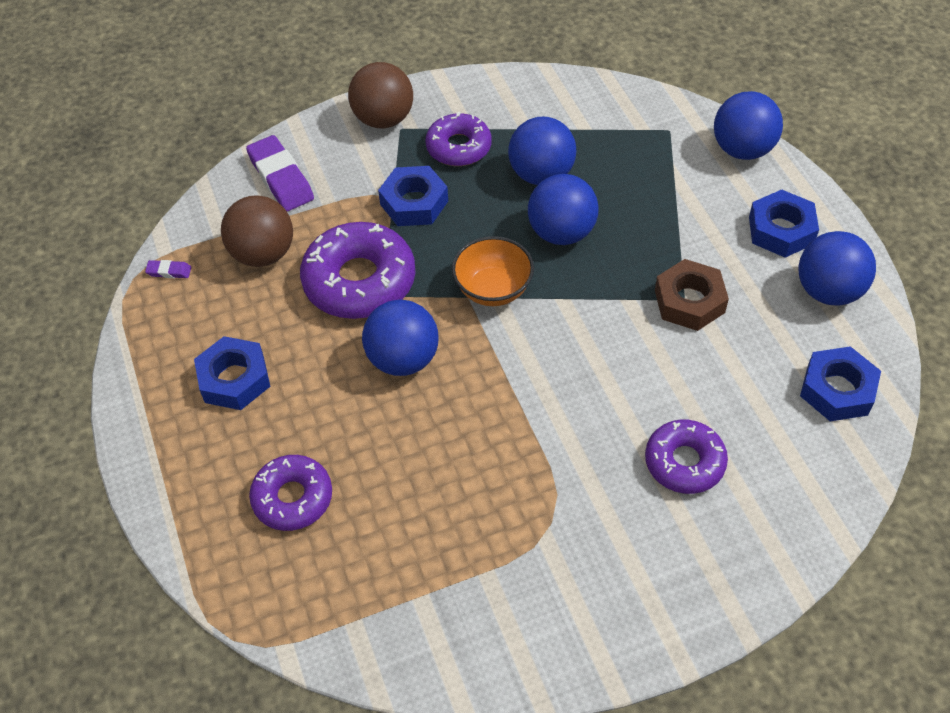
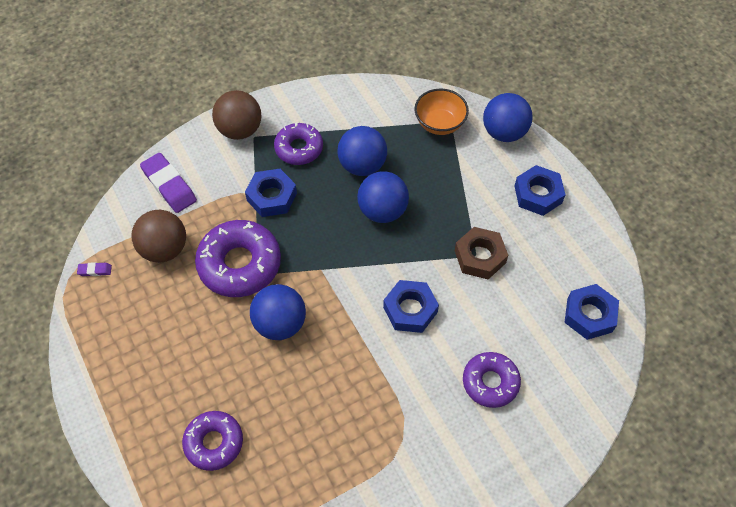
camera: 10 degrees left, 5 degrees up
(234, 379) = (157, 353): blue nut -> blue nut (410, 309)
(493, 289) = (338, 261): orange bowl -> orange bowl (439, 124)
(828, 291) = (575, 239): blue ball -> none

